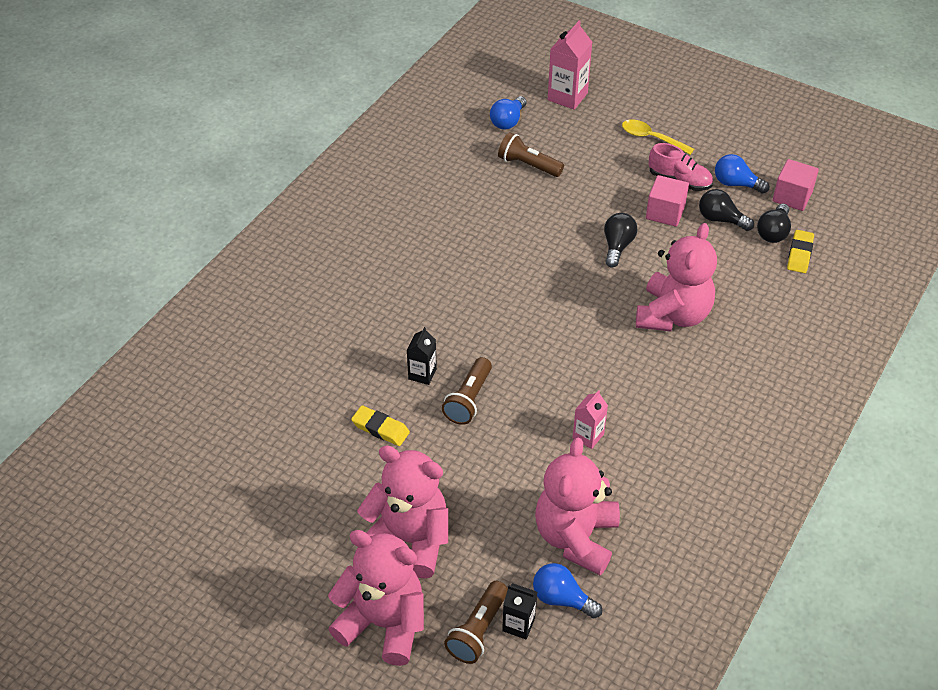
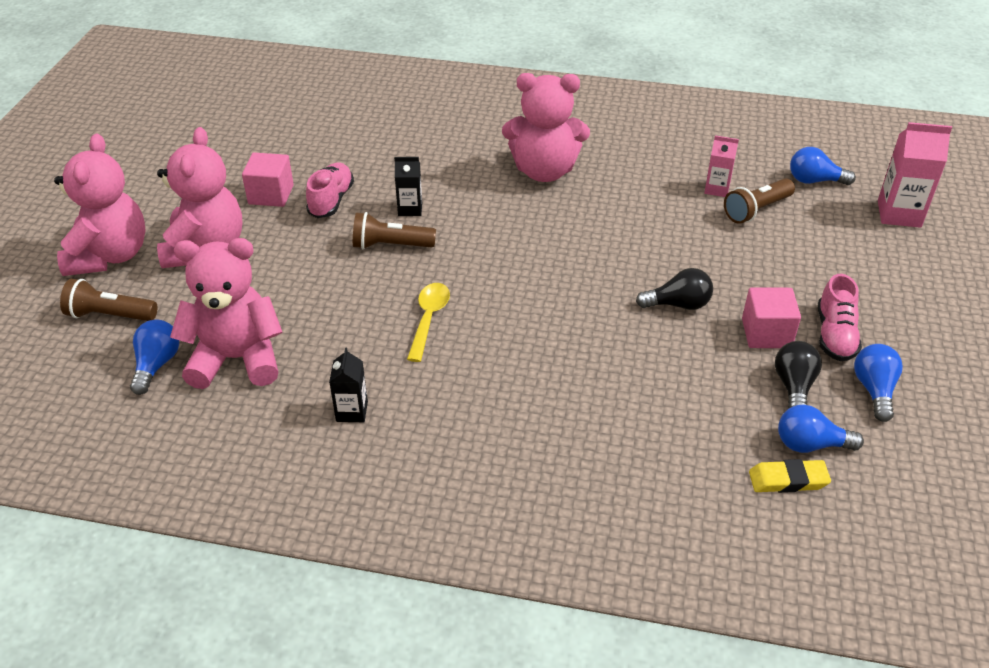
camera: 70 degrees right, 5 degrees down
(380, 428) = (331, 200): yellow eraser -> pink shoe
(518, 624) = (120, 341): black carton -> black carton (352, 411)
(528, 165) = (756, 210): brown flashlight -> brown flashlight turned 135 degrees counterclockwise
(588, 436) = (377, 340): pink carton -> pink carton (717, 189)
(651, 138) = (891, 296): yellow spoon -> yellow spoon (428, 319)
(672, 315) = (595, 373): pink teddy bear -> pink teddy bear (544, 171)
(773, 232) = (810, 444): black light bulb -> blue light bulb
(792, 197) = (897, 453): pink cube -> pink cube (271, 195)

